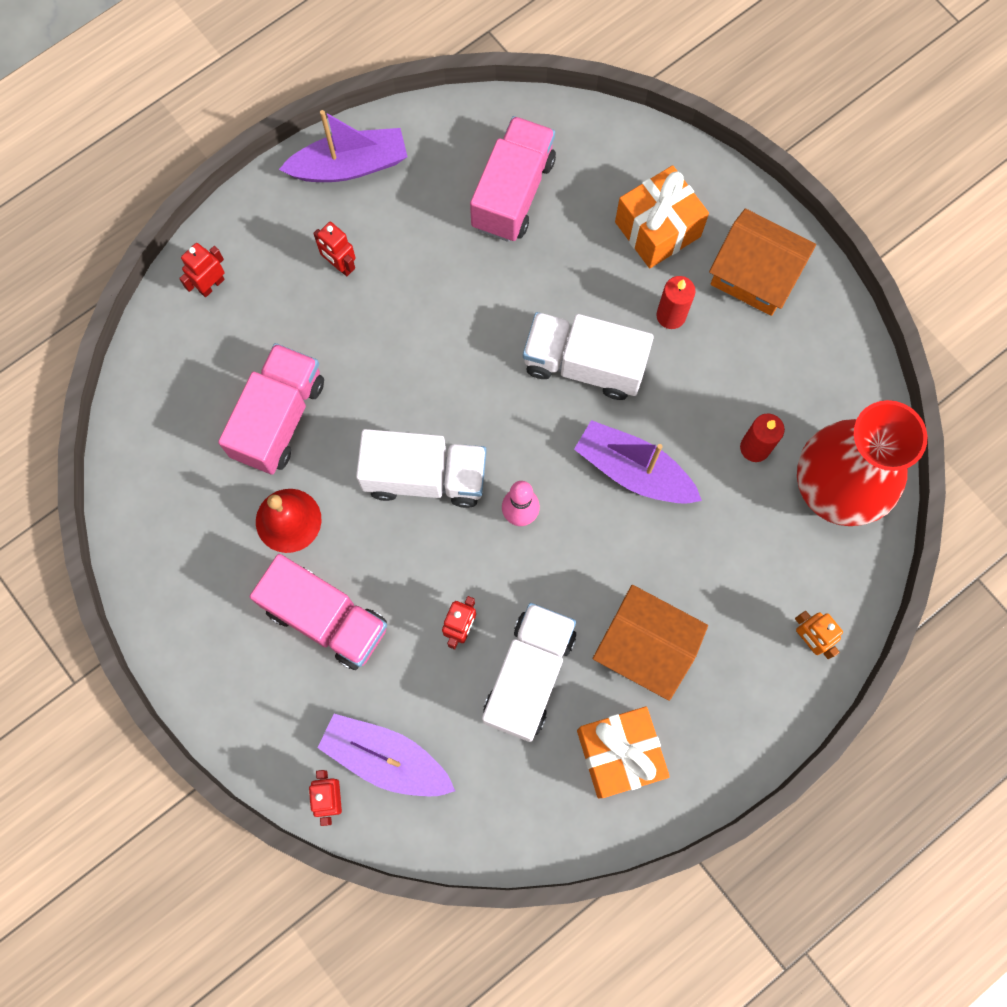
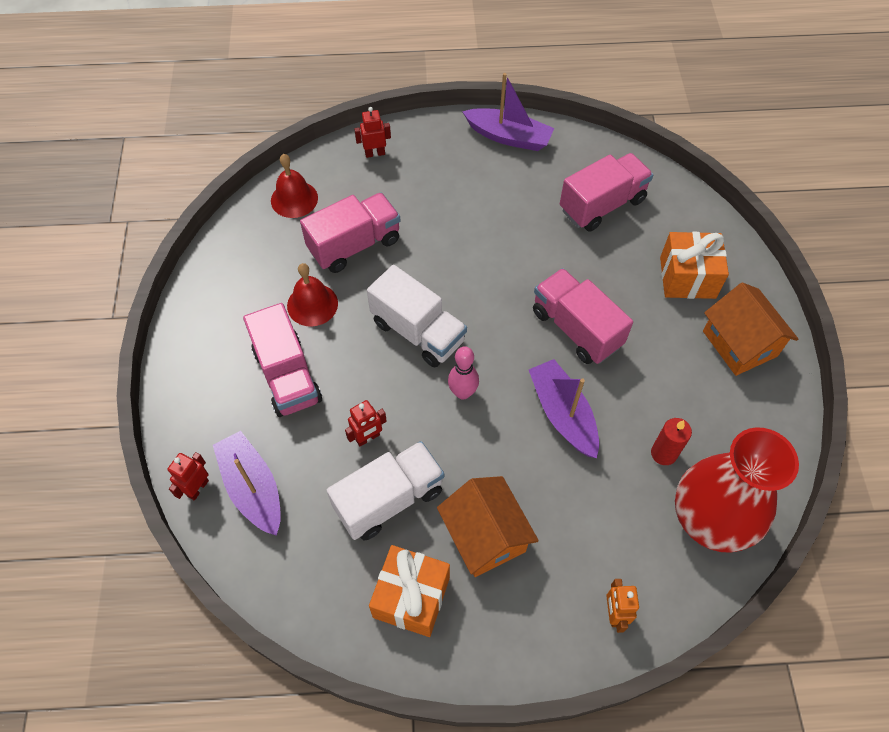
camera: 35 degrees right, 15 degrees down
(164, 405) = (294, 199): none -> red bell
(340, 265) = (460, 185): red robot -> none
(584, 365) = (576, 328): white truck -> pink truck
(671, 315) = (660, 334): red candle -> none

